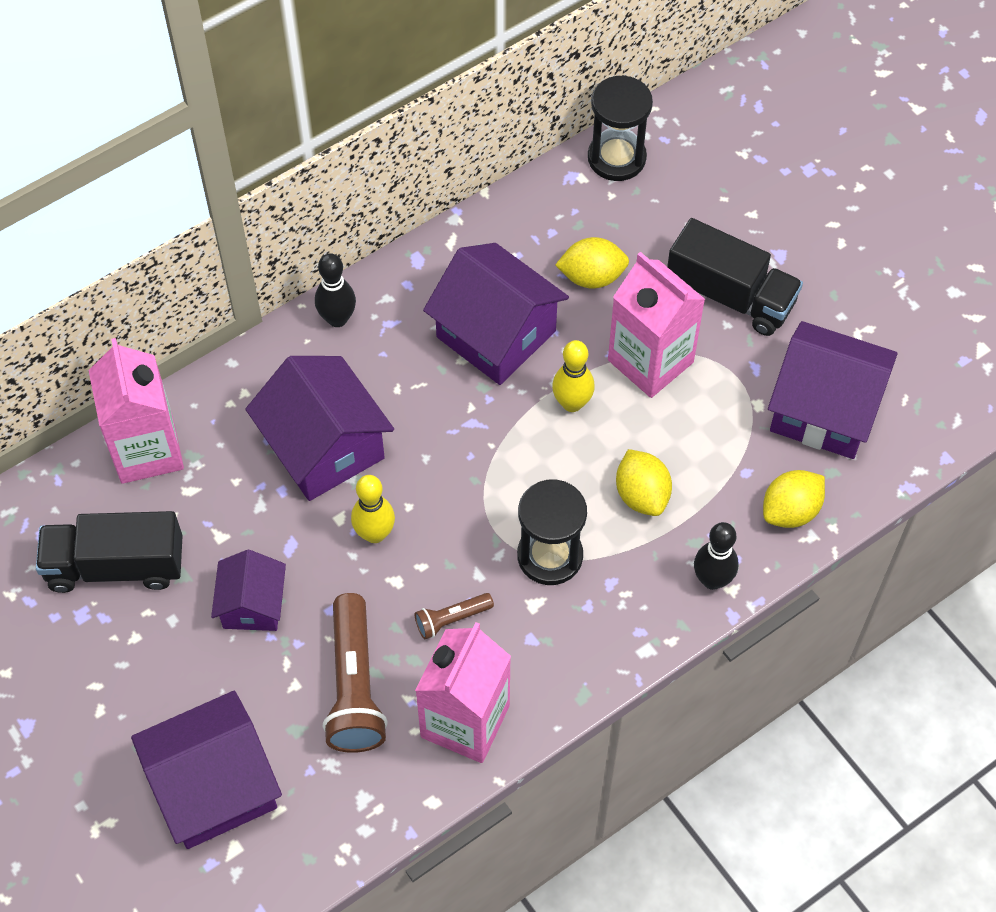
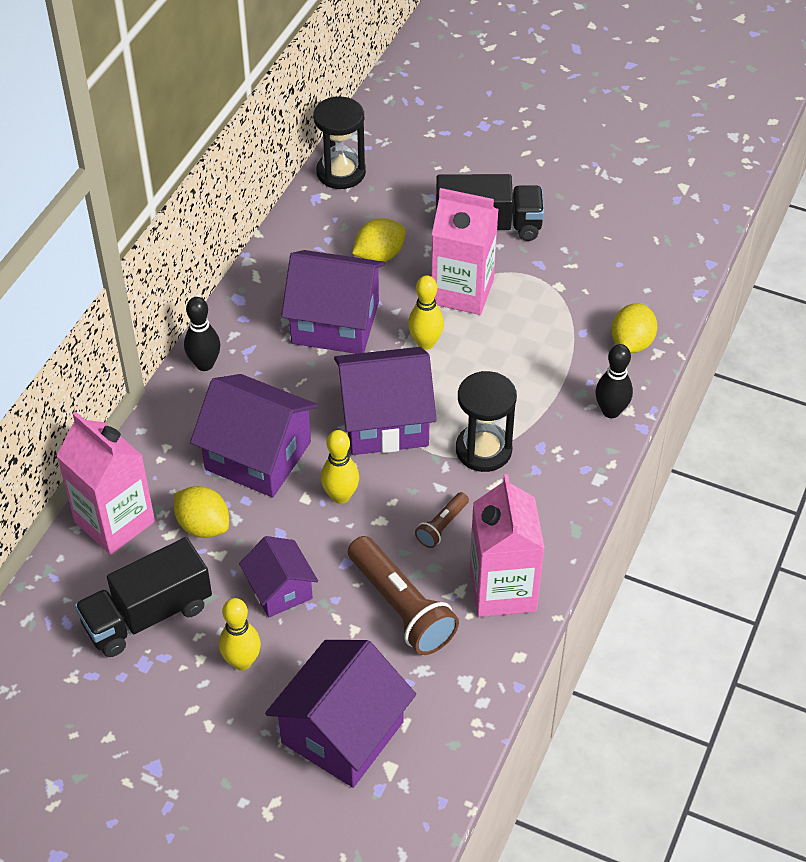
camera: 30 degrees left, 10 degrees down
(170, 661) = (242, 661): none -> yellow bowling pin
(642, 495) = (520, 380): yellow lemon -> yellow lemon (203, 526)
(824, 410) = (607, 269): purple house -> purple house (385, 421)

